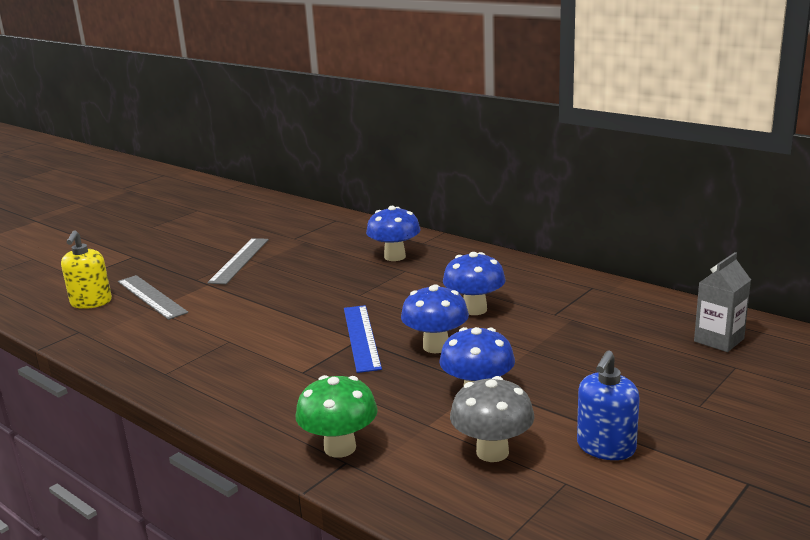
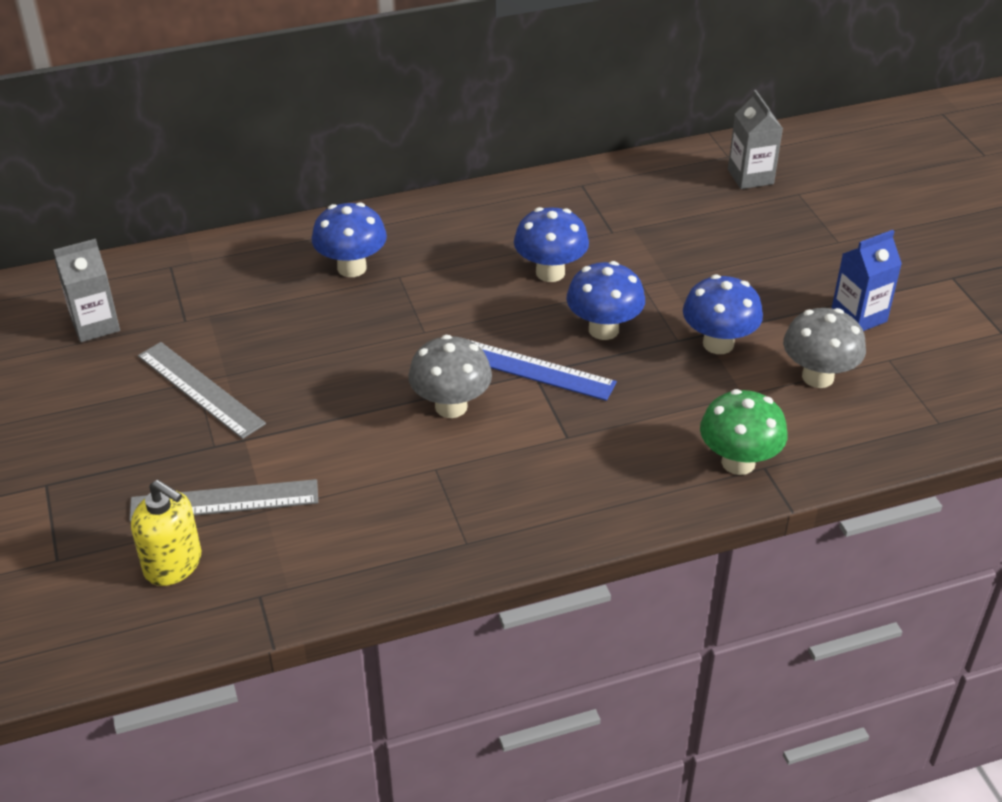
camera: 60 degrees left, 20 degrees up
(267, 223) = (95, 325): none -> grey carton
(294, 326) = (451, 406): none -> grey mushroom
(606, 447) = (858, 316): blue soap dispenser -> blue carton

